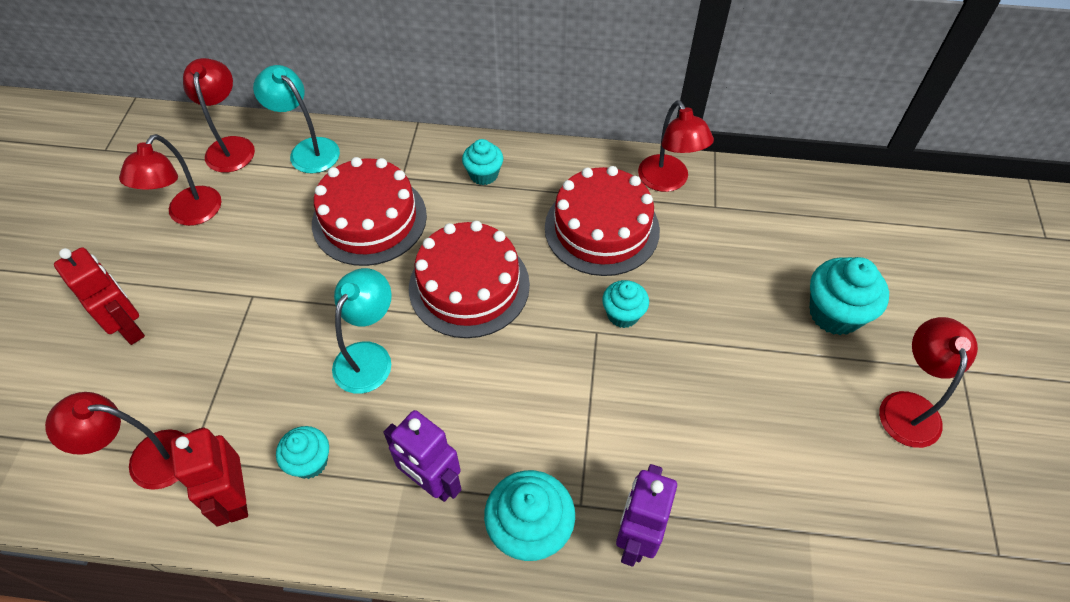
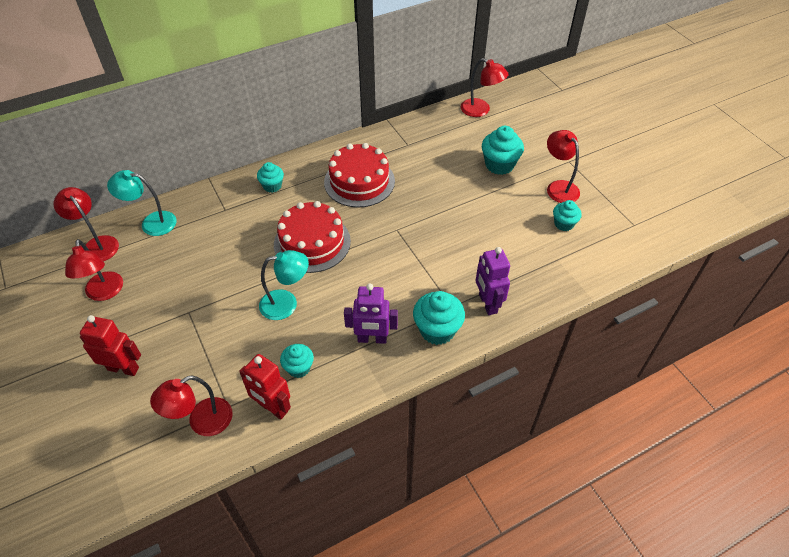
camera: 35 degrees left, 5 degrees down
(369, 219) = (225, 239): red cake -> none
(369, 356) = (286, 303): turquoise lamp -> turquoise lamp turned 90 degrees clockwise
(623, 314) = (403, 215): turquoise cupcake -> turquoise cupcake (563, 224)
(668, 181) = (374, 144): red lamp -> red lamp (481, 110)

